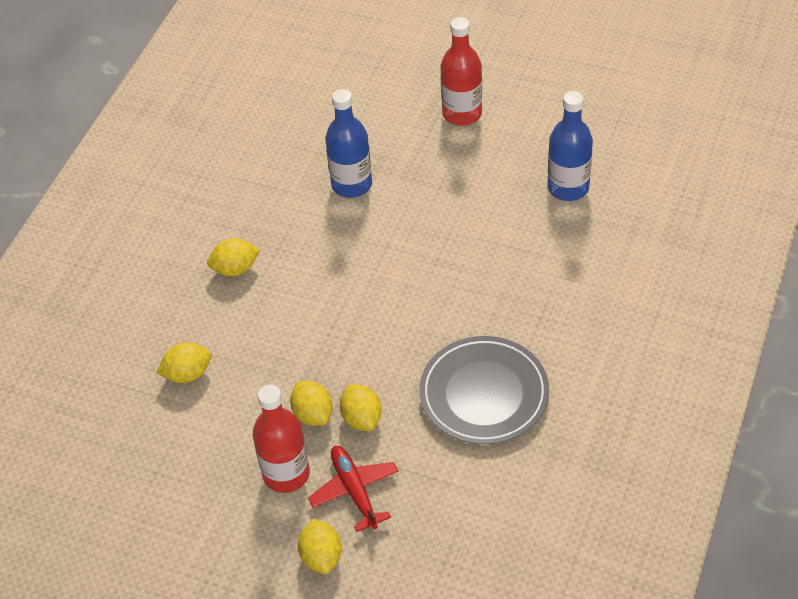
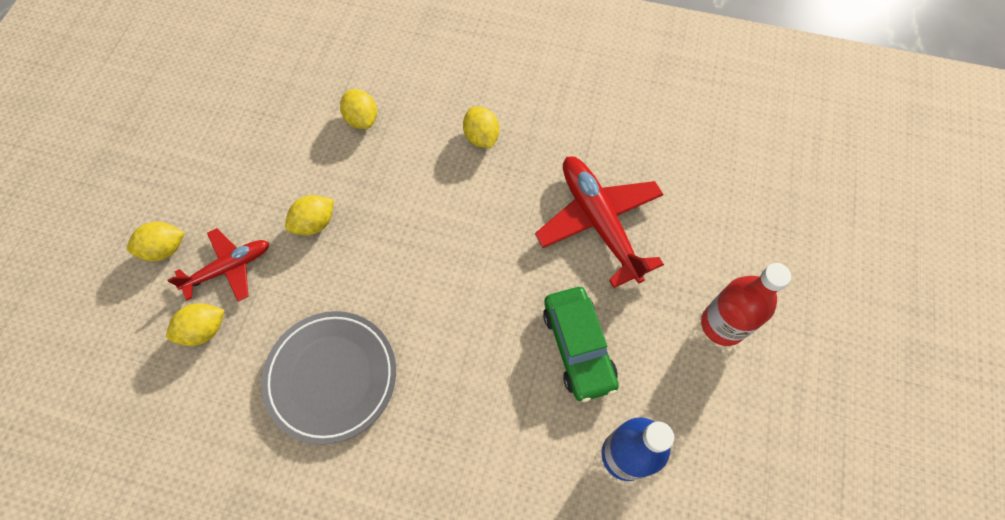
camera: 80 degrees right, 15 degrees up
(286, 474) = (252, 210): red bottle -> none
(352, 184) = (599, 223): blue bottle -> red plane
(362, 418) = (308, 265): yellow lemon -> yellow lemon (204, 330)
(472, 210) = (578, 347): none -> green car

